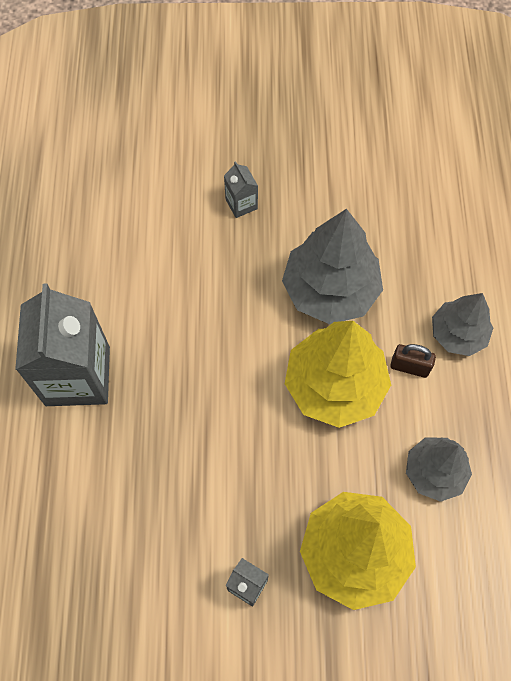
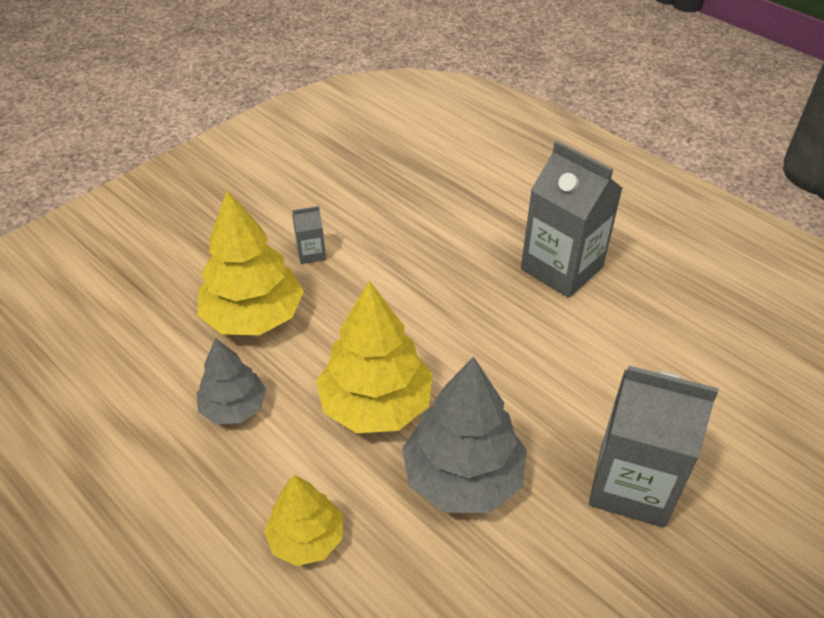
camera: 135 degrees right, 20 degrees down
(241, 204) = (632, 485): grey carton -> grey carton, size x2.31
(409, 367) = (326, 470): brown padlock -> none
(457, 334) = (306, 538): grey tree -> yellow tree

